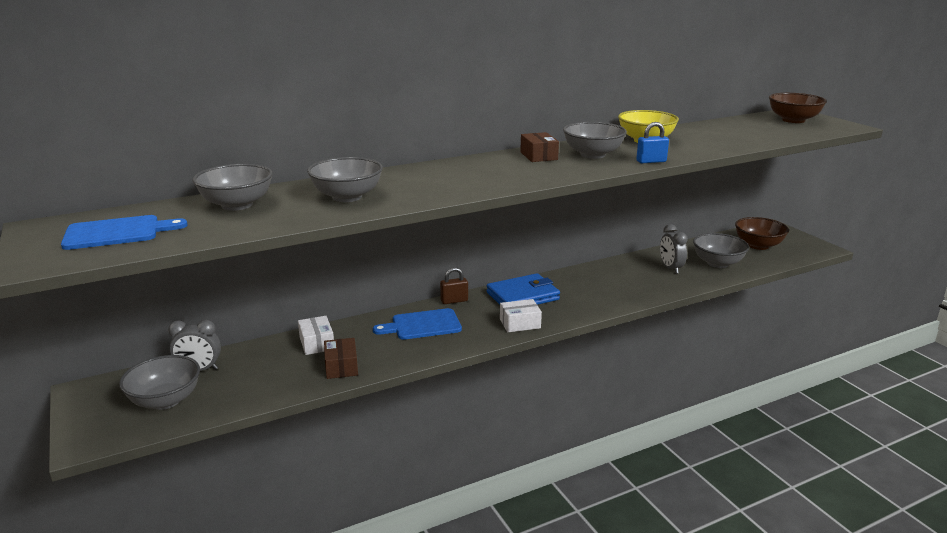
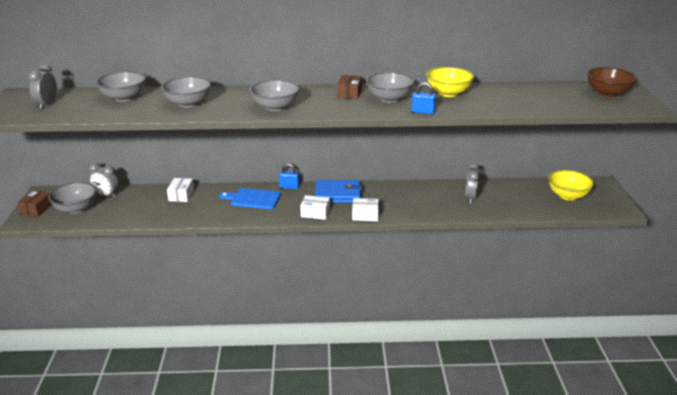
camera: 25 degrees right, 5 degrees up
(117, 233) = (47, 105): blue cutting board -> grey clock
(341, 366) = (181, 213): brown box -> brown box (37, 209)
(454, 301) = (289, 187): brown padlock -> blue padlock
(581, 312) = (365, 215): none -> white box
(717, 263) = (514, 203): grey bowl -> grey bowl (275, 107)
(758, 245) = (567, 196): brown bowl -> yellow bowl

